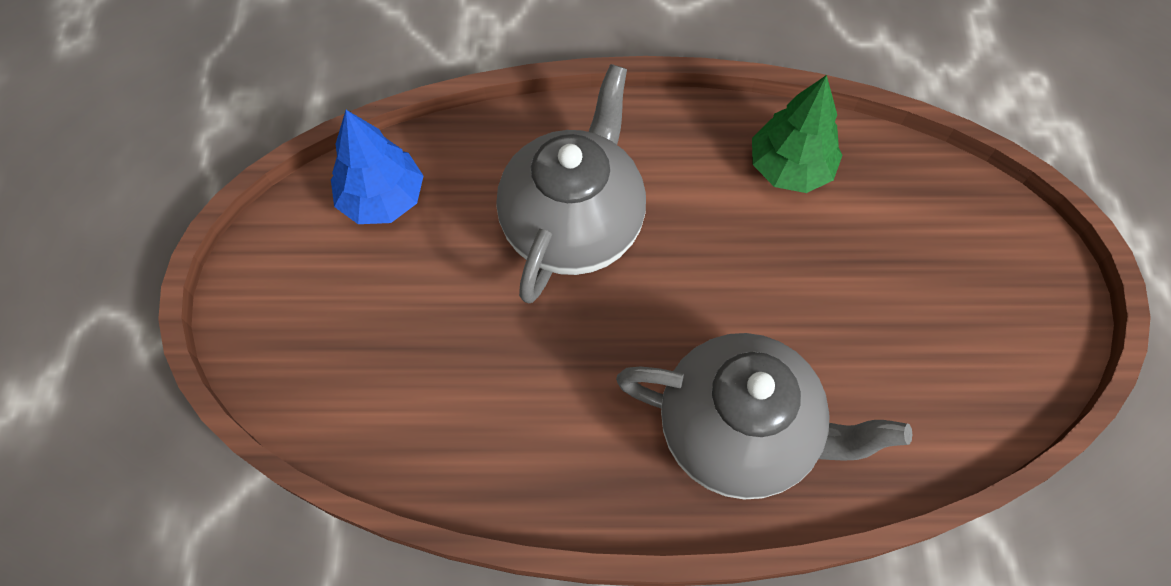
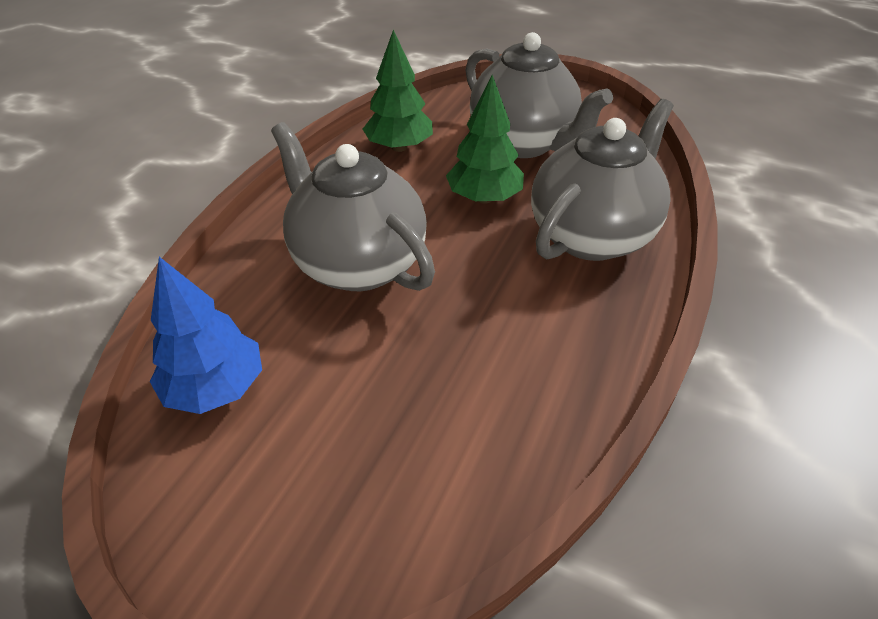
camera: 65 degrees left, 20 degrees down
(744, 295) = (484, 198): none -> green tree
(885, 297) = (523, 143): none -> grey teapot

